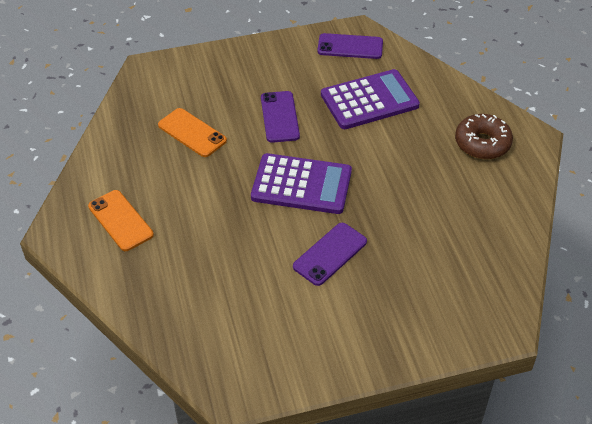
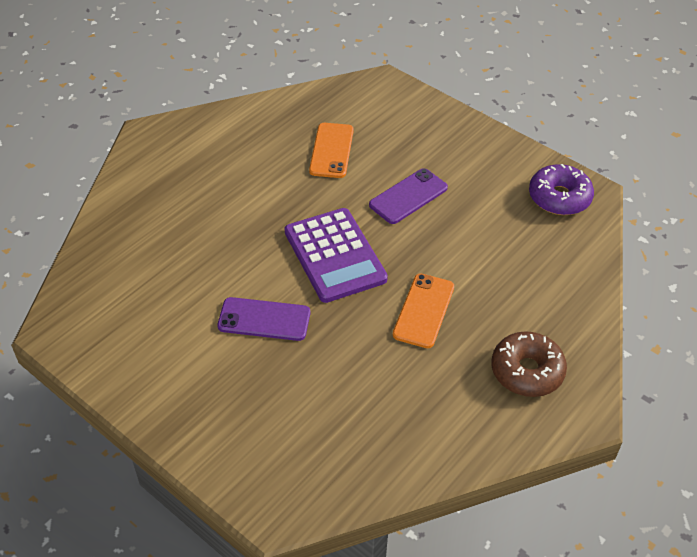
camera: 55 degrees right, 0 degrees up
(120, 220) = (191, 162): orange phone -> orange phone (423, 310)
(350, 47) = (559, 197): purple phone -> purple donut
(369, 100) = (497, 249): purple calculator -> none

